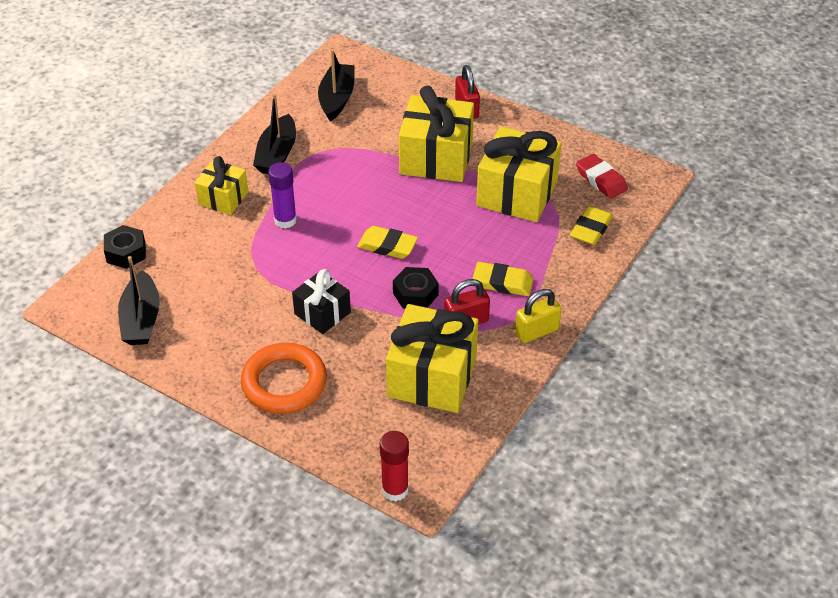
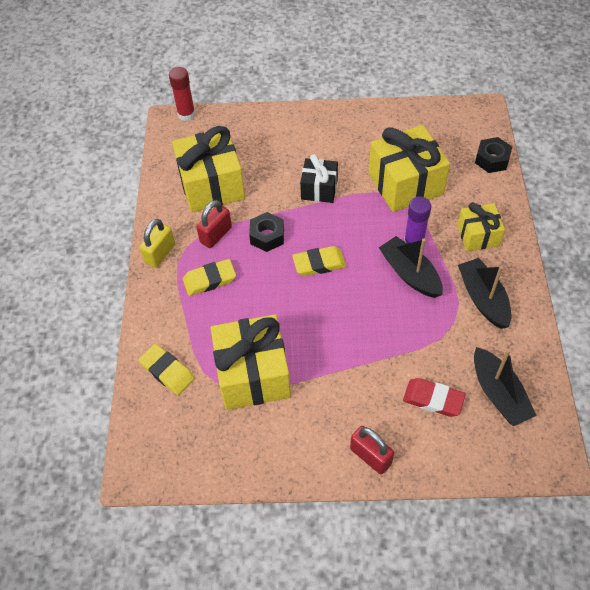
camera: 150 degrees right, 10 degrees up
(141, 319) = (428, 126): black boat -> black boat (410, 274)
(284, 383) = (301, 136): orange ring -> none
(436, 158) = (351, 374): yellow gift -> yellow gift (405, 184)
(591, 229) = (167, 371): yellow eraser -> yellow eraser turned 45 degrees counterclockwise
(601, 180) = (186, 436): red eraser -> red eraser (433, 399)

